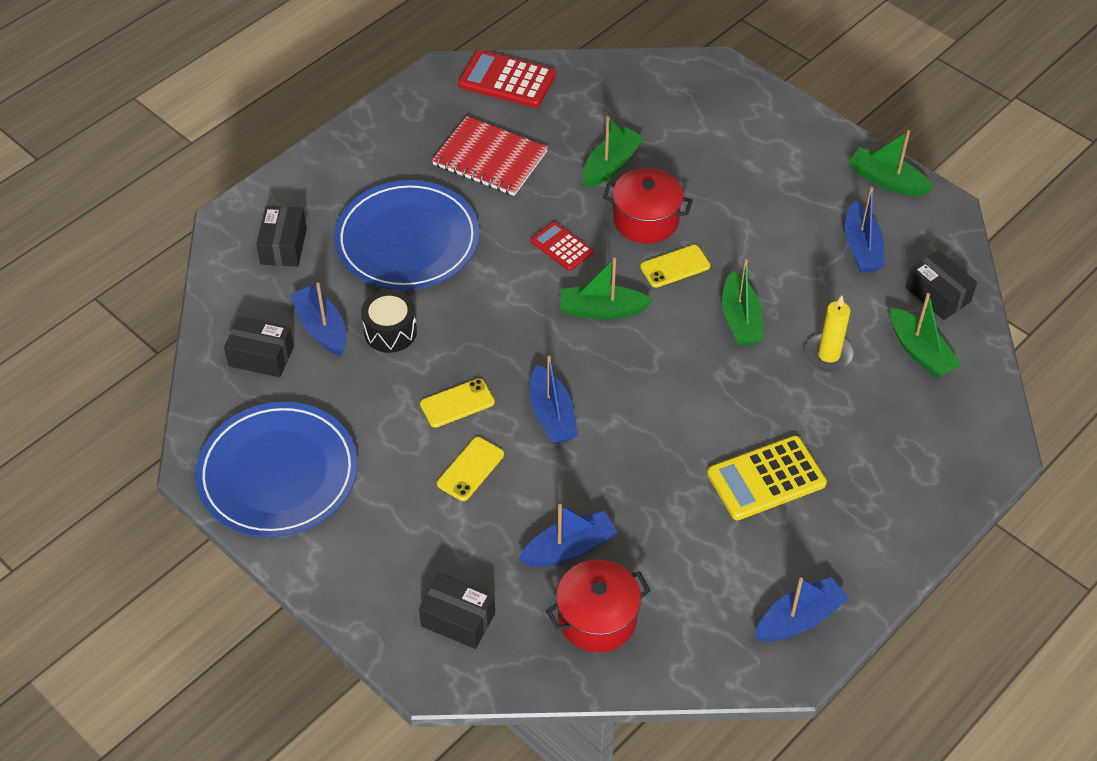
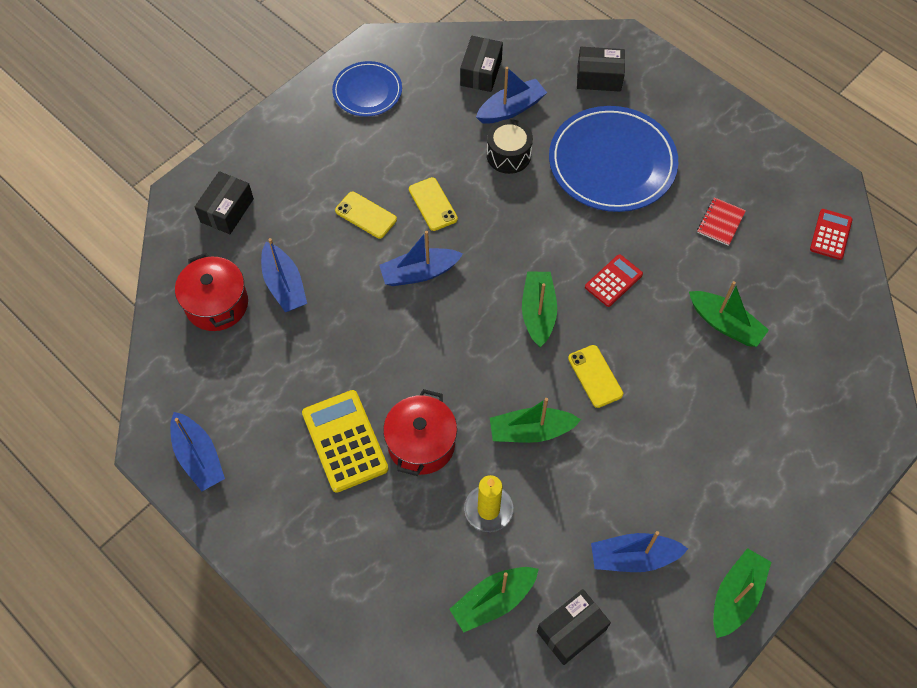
camera: 90 degrees right, 10 degrees up
(278, 474) = (367, 91): blue plate -> blue plate, size x0.56
(490, 158) = (720, 222): red notebook -> red notebook, size x0.51
(507, 80) = (830, 234): red calculator -> red calculator, size x0.60
(646, 220) = (654, 353): red pot -> red pot (421, 444)

